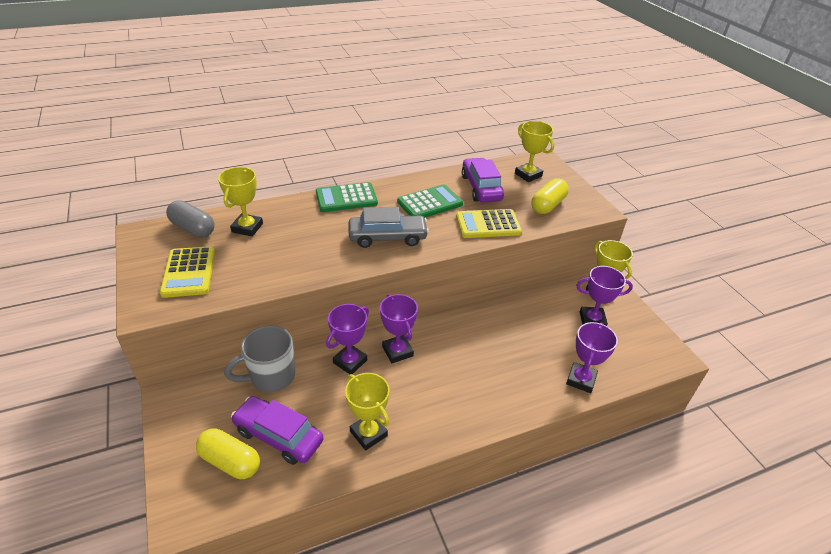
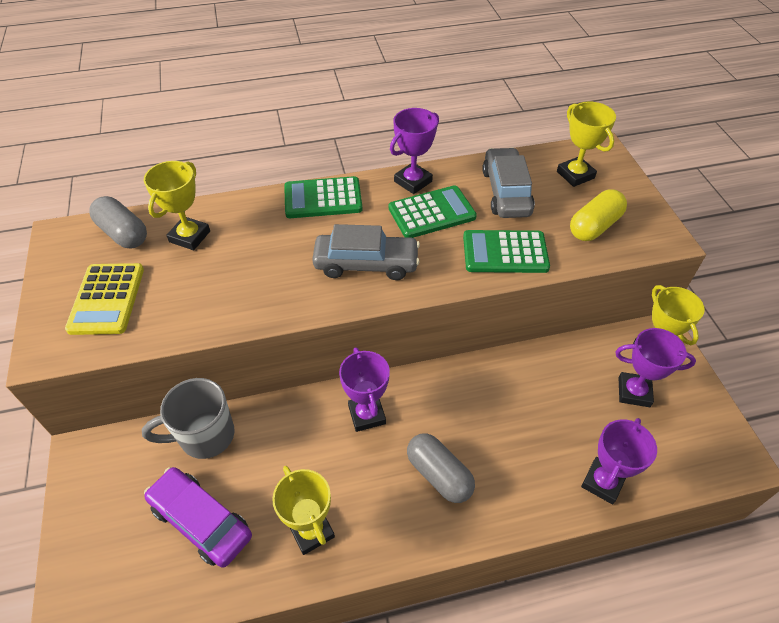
camera: 10 degrees right, 10 degrees up
(230, 461) = (139, 550): yellow capsule -> none
(350, 361) = (304, 424): purple trophy -> purple trophy (413, 181)
(460, 386) = (439, 474): none -> grey capsule
(481, 188) = (506, 192): purple car -> grey car
(488, 224) = (505, 252): yellow calculator -> green calculator

